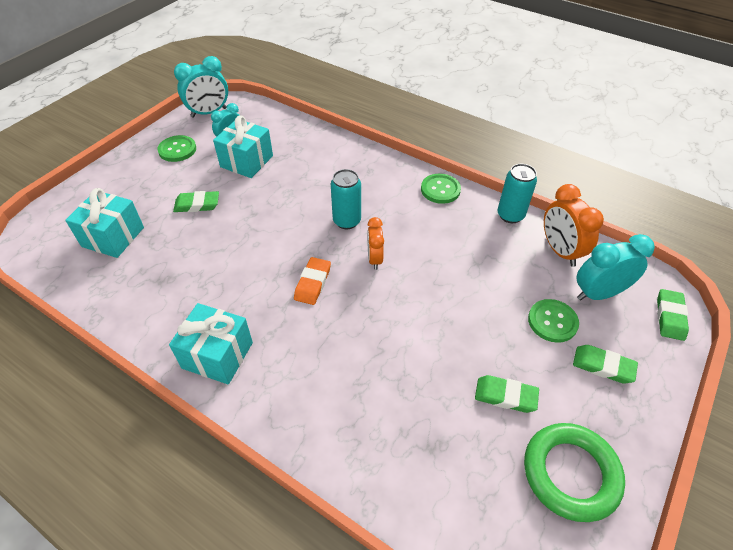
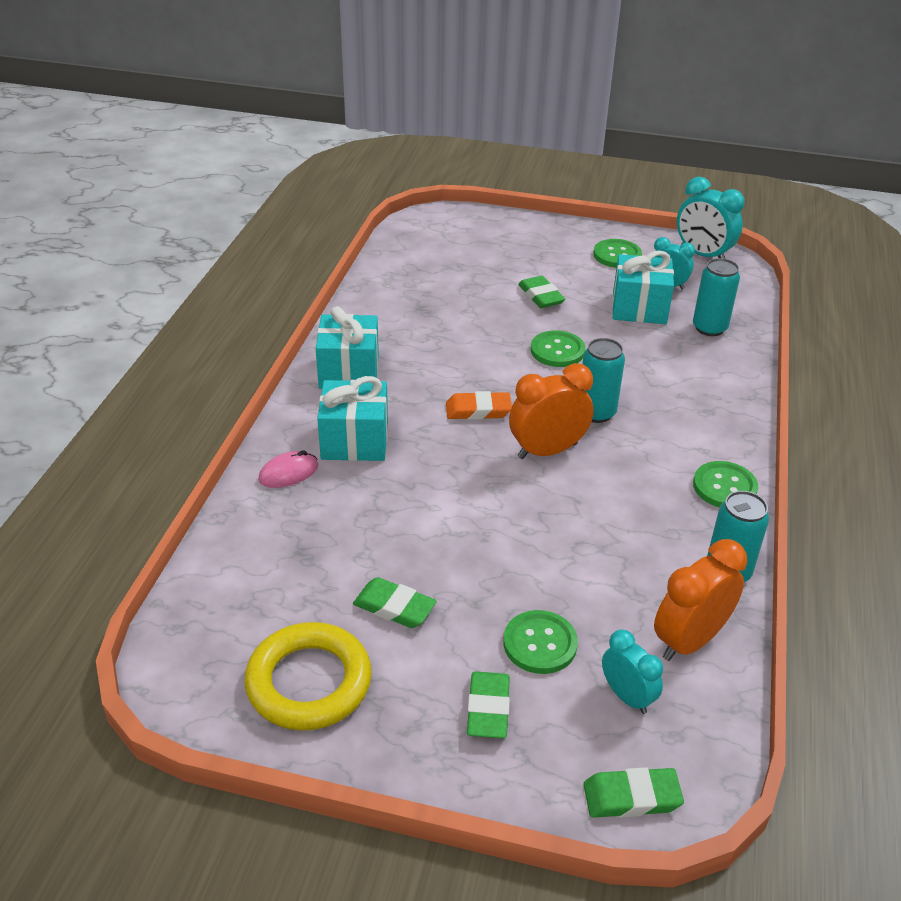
camera: 70 degrees right, 10 degrees down
(113, 237) = (459, 261): turquoise gift -> turquoise gift (355, 441)
(268, 217) = (557, 351): none -> green button
(289, 139) = (709, 328): none -> turquoise can
(332, 435) = (288, 473): none -> pink mouse
(374, 259) = (547, 451): orange clock -> orange clock, size x1.59
(505, 396) = (394, 607): green eraser -> green eraser turned 60 degrees counterclockwise
(570, 473) = (309, 682): green ring -> yellow ring
(598, 293) = (627, 696): turquoise clock -> turquoise clock, size x0.63

